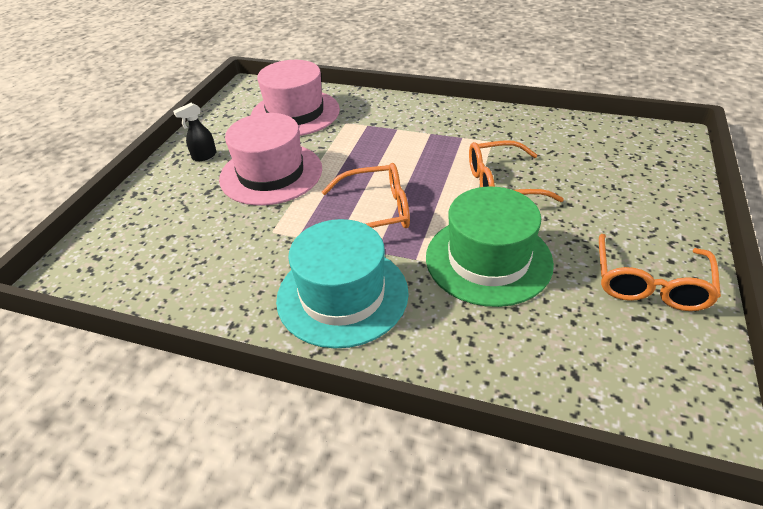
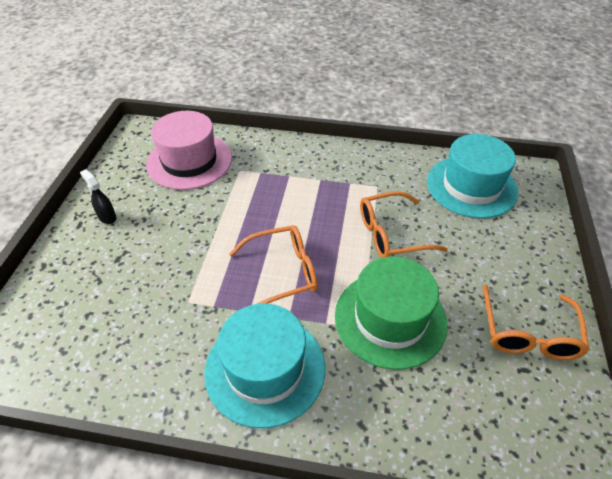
camera: 10 degrees left, 5 degrees up
(204, 156) = (107, 217): black spray bottle -> black spray bottle turned 90 degrees clockwise
(271, 173) = (177, 234): pink hat -> none
(600, 145) = (471, 186): none -> turquoise hat

